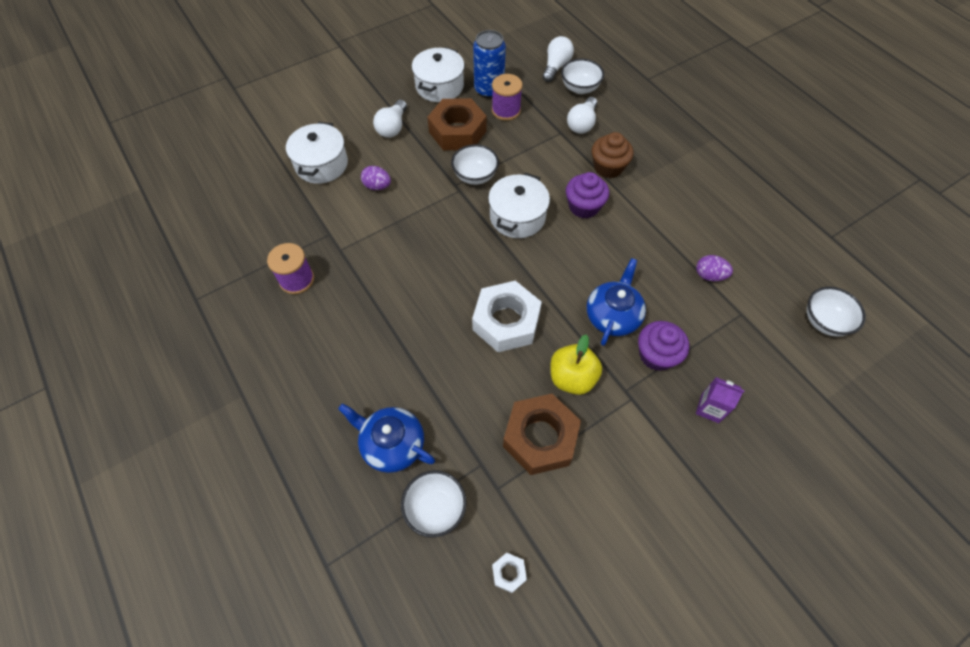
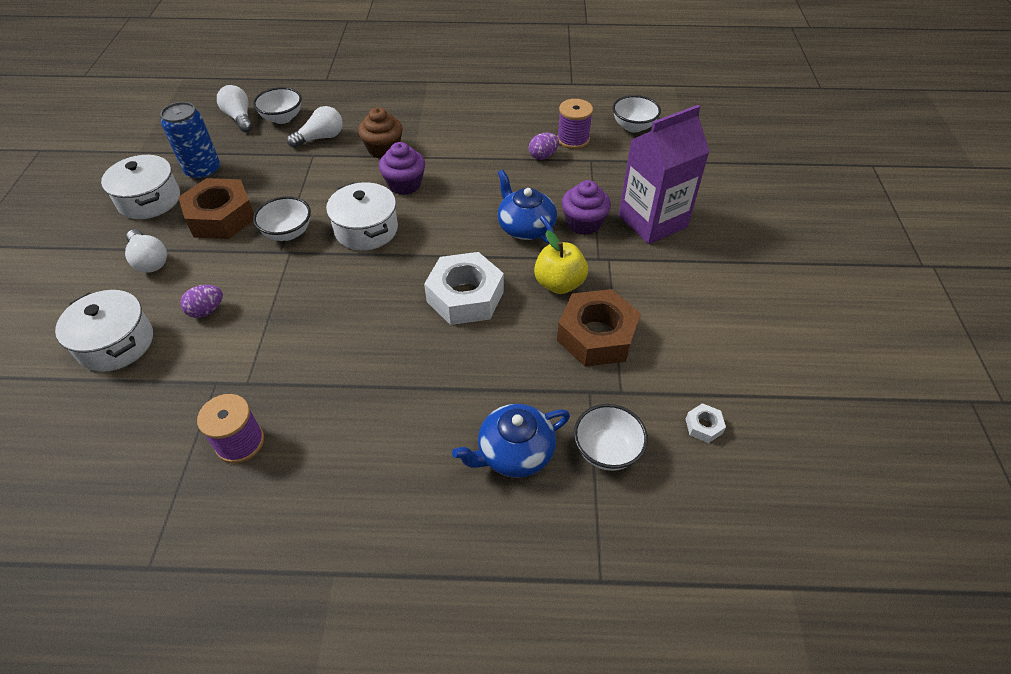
camera: 55 degrees left, 10 degrees down
(506, 110) = (242, 173): purple spool -> purple spool (573, 139)
(582, 123) = (320, 138): white light bulb -> white light bulb turned 90 degrees counterclockwise
(710, 408) = (652, 221): purple carton -> purple carton, size x2.24

